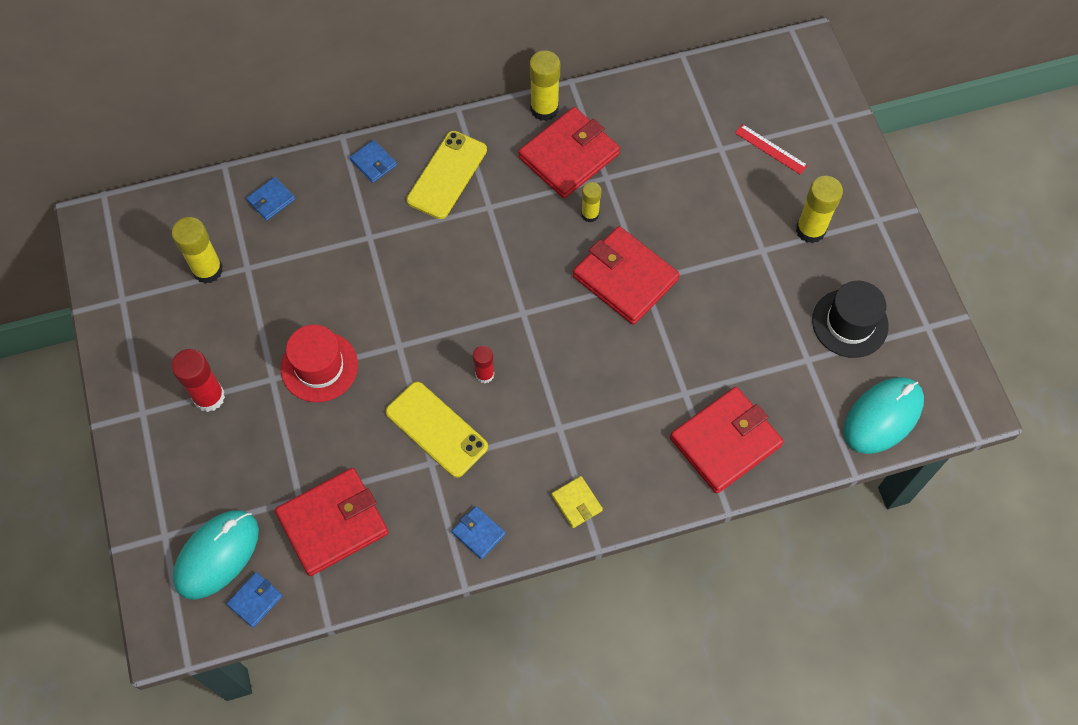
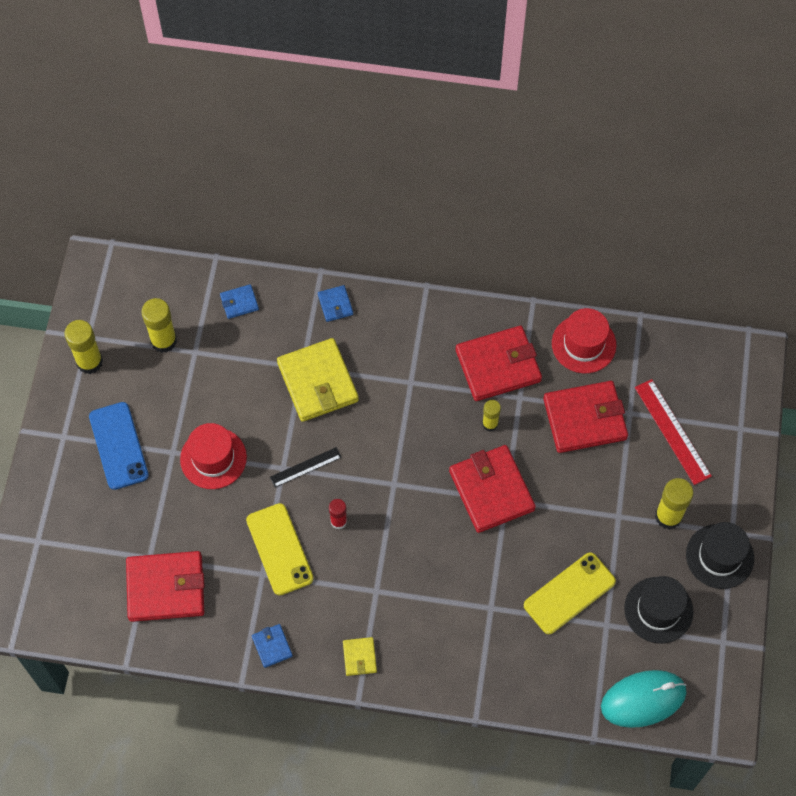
camera: 25 degrees right, 0 degrees up
(209, 397) = (118, 446): red glue stick -> blue phone
(217, 555) = (69, 573): turquoise mouse -> none
(255, 600) = (81, 621): blue wallet -> none
(393, 245) = (318, 382): none -> yellow wallet
(422, 334) = (305, 467): none -> black ruler
(447, 175) = (390, 340): yellow phone -> yellow phone (569, 593)
(544, 109) = (498, 315): yellow glue stick -> yellow glue stick (89, 362)
(642, 102) = (583, 344): none -> red hat
(725, 442) = (503, 662): red wallet -> red wallet (585, 419)
(770, 149) = (672, 431): red ruler -> red ruler, size x1.62
(879, 247) = (719, 556): none -> black hat

